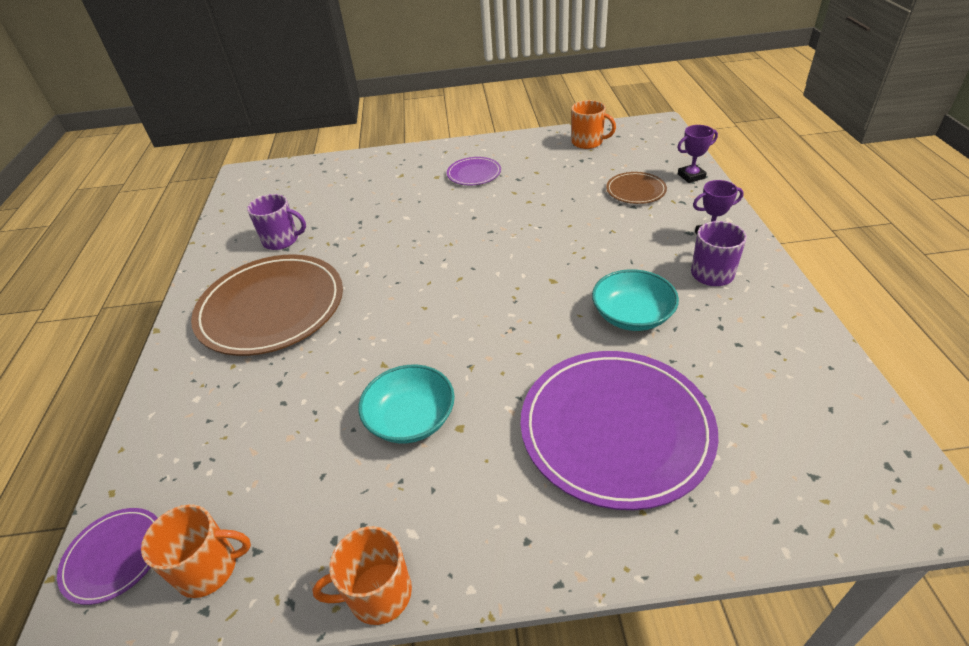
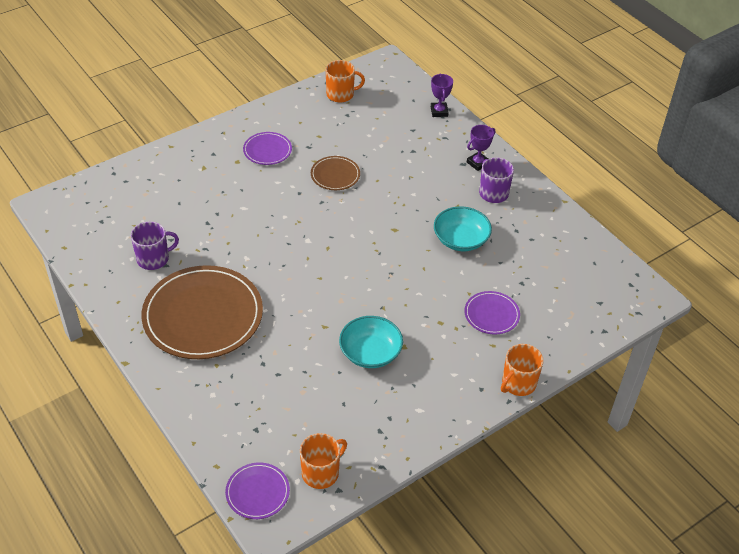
camera: 35 degrees left, 5 degrees up
(378, 593) = (424, 443): orange mug -> orange mug (518, 383)
(615, 429) = (491, 314): purple plate -> purple plate, size x0.47
(635, 190) = (406, 135): brown plate -> brown plate (335, 175)
(691, 176) = (439, 111): purple trophy -> purple trophy turned 45 degrees counterclockwise

